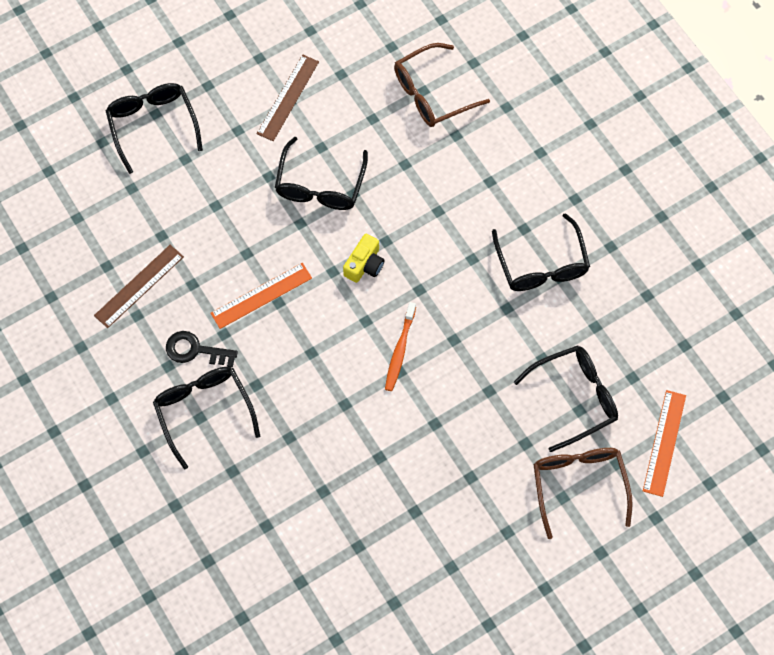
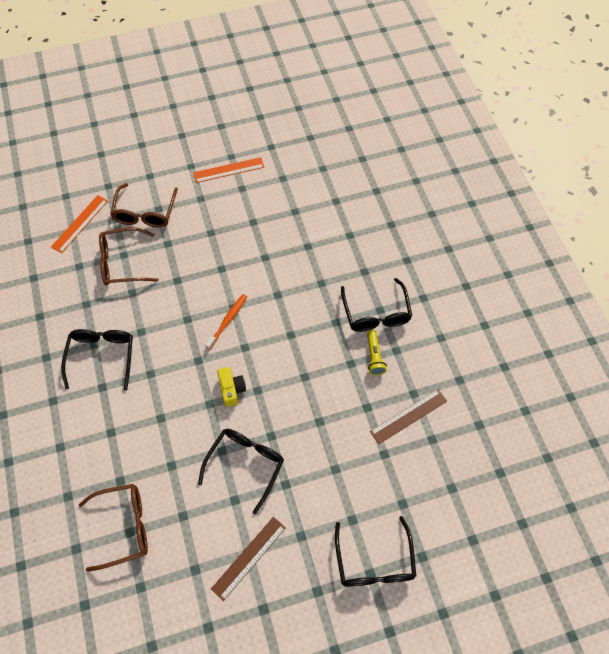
camera: 165 degrees left, 5 degrees down
(195, 350) = (374, 357): black key -> yellow flashlight
(261, 295) = (316, 385): orange ruler -> orange ruler (229, 170)
(364, 264) = (231, 389): yellow camera -> yellow camera turned 120 degrees clockwise
(574, 398) = (123, 262): black glasses -> brown glasses

